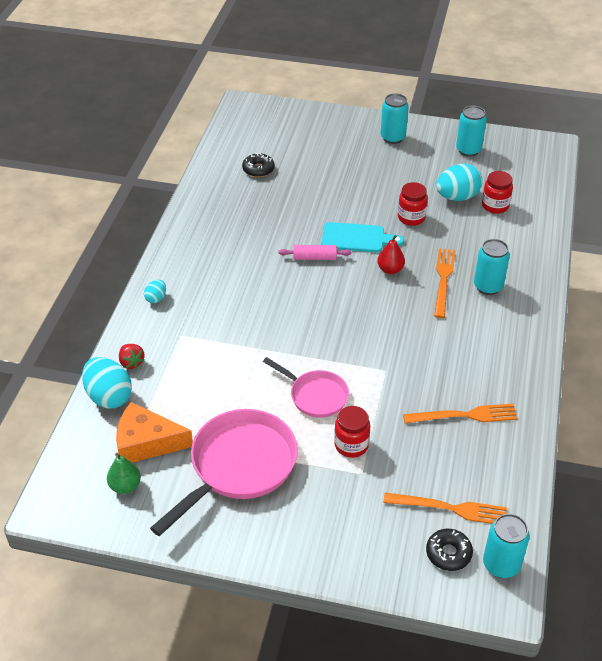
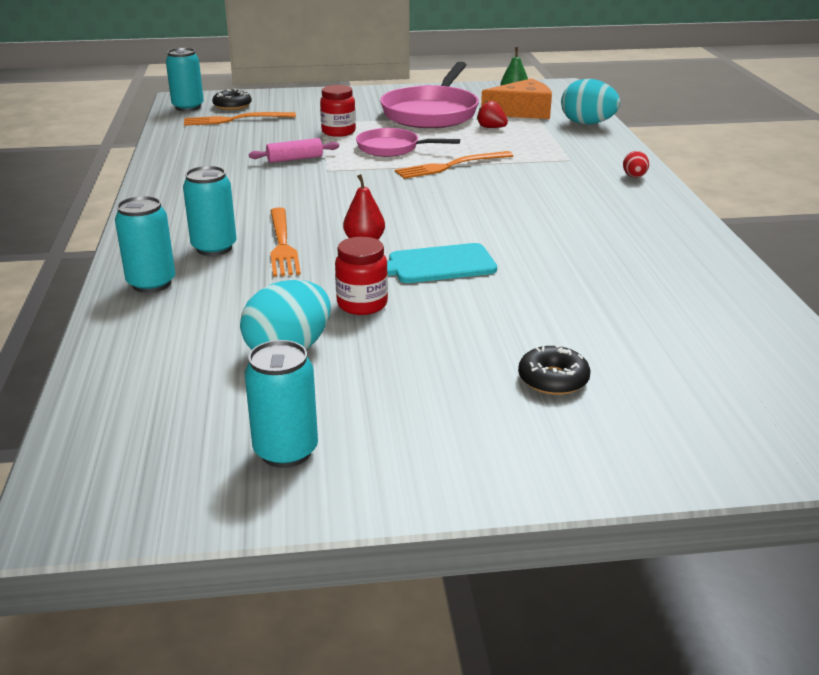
camera: 160 degrees right, 15 degrees down
(131, 363) = (595, 140): red strawberry -> red strawberry (491, 128)
(156, 298) = (634, 177): turquoise egg -> red egg
(258, 169) = (686, 324): black donut -> black donut (553, 379)
(314, 257) = (480, 236): pink rolling pin -> pink rolling pin (295, 159)
(392, 138) = (478, 443): turquoise can -> turquoise can (151, 283)
(464, 415) = (230, 158): orange fork -> orange fork (450, 166)
(495, 206) = (210, 349): red jar -> none

